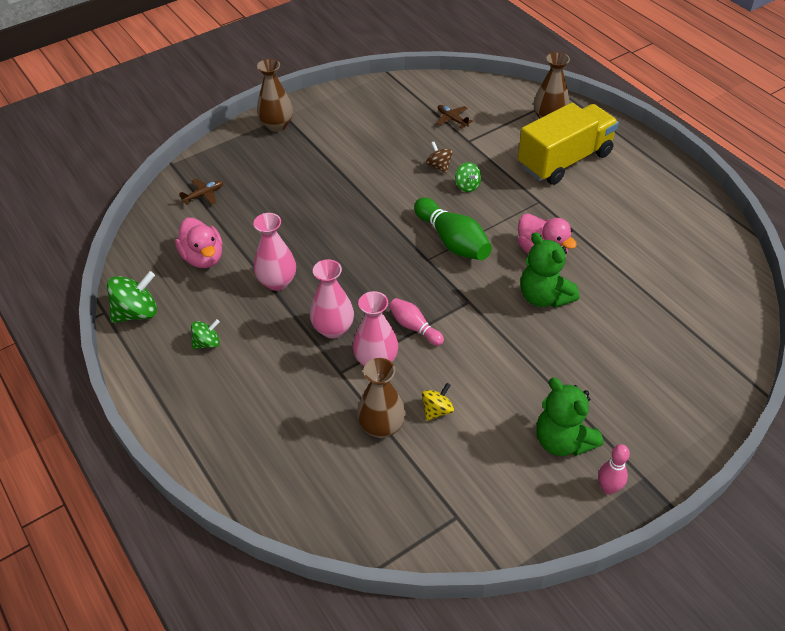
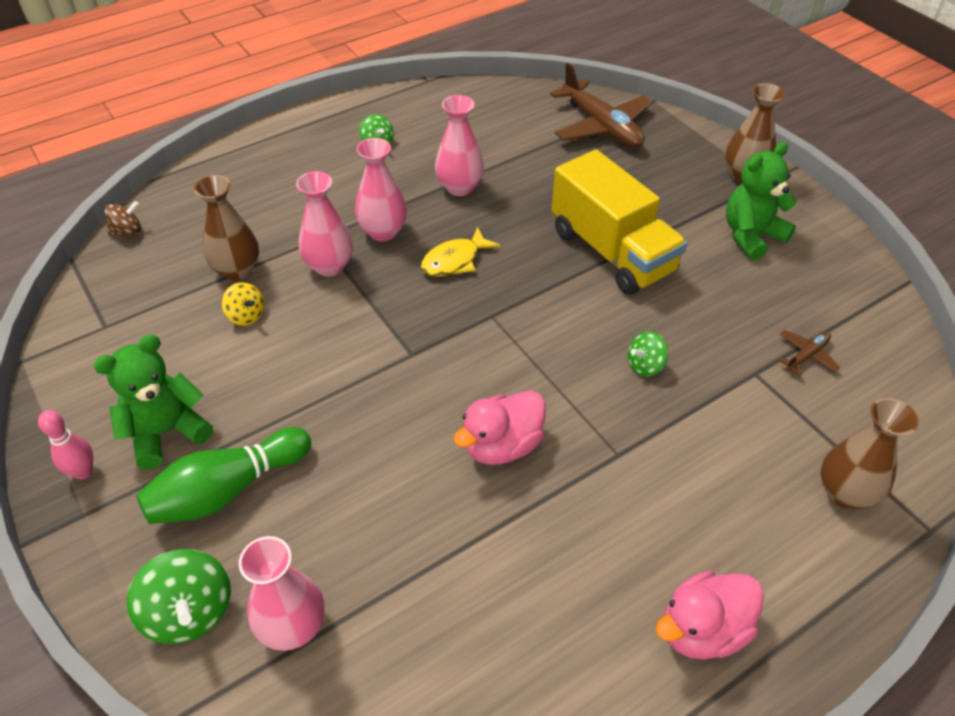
camera: 90 degrees right, 0 degrees up
(137, 312) = (424, 99): green spinning top -> green spinning top (190, 612)
(203, 258) = (499, 133): pink duck -> pink duck (702, 630)
(204, 195) = (601, 126): brown plane -> brown plane, size x2.22
(369, 281) = (454, 261): none -> yellow fish
(414, 327) = (375, 300): pink bowling pin -> none
(439, 166) = (686, 335): brown spinning top -> brown spinning top (127, 231)
(452, 241) = (526, 343): green bowling pin -> green bowling pin (227, 490)
(544, 297) = (411, 438): green teddy bear -> green teddy bear (751, 236)
(564, 160) = (729, 503): yellow truck -> yellow truck (612, 251)
(690, 342) = (293, 626): none -> pink vase

